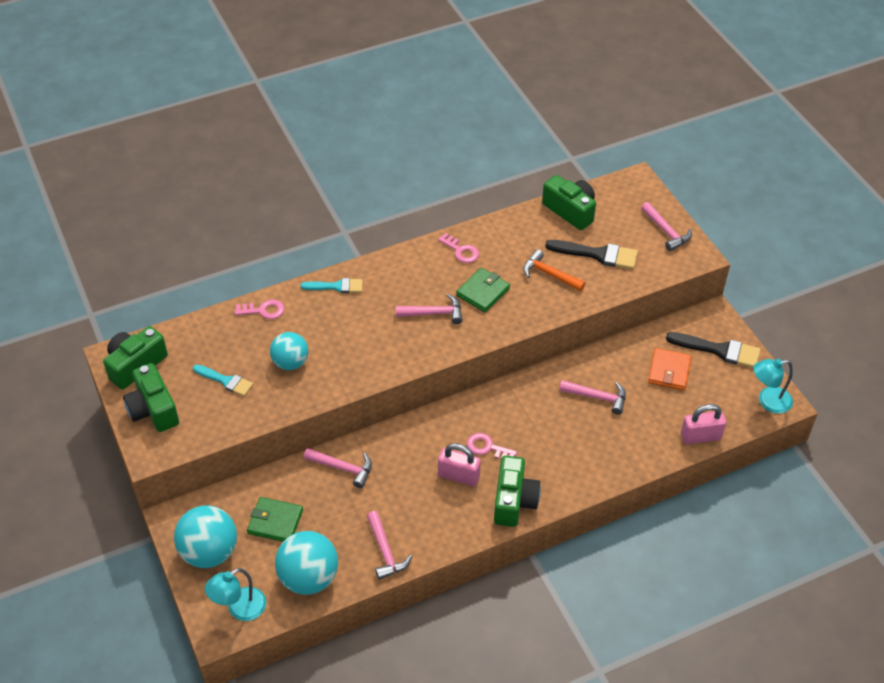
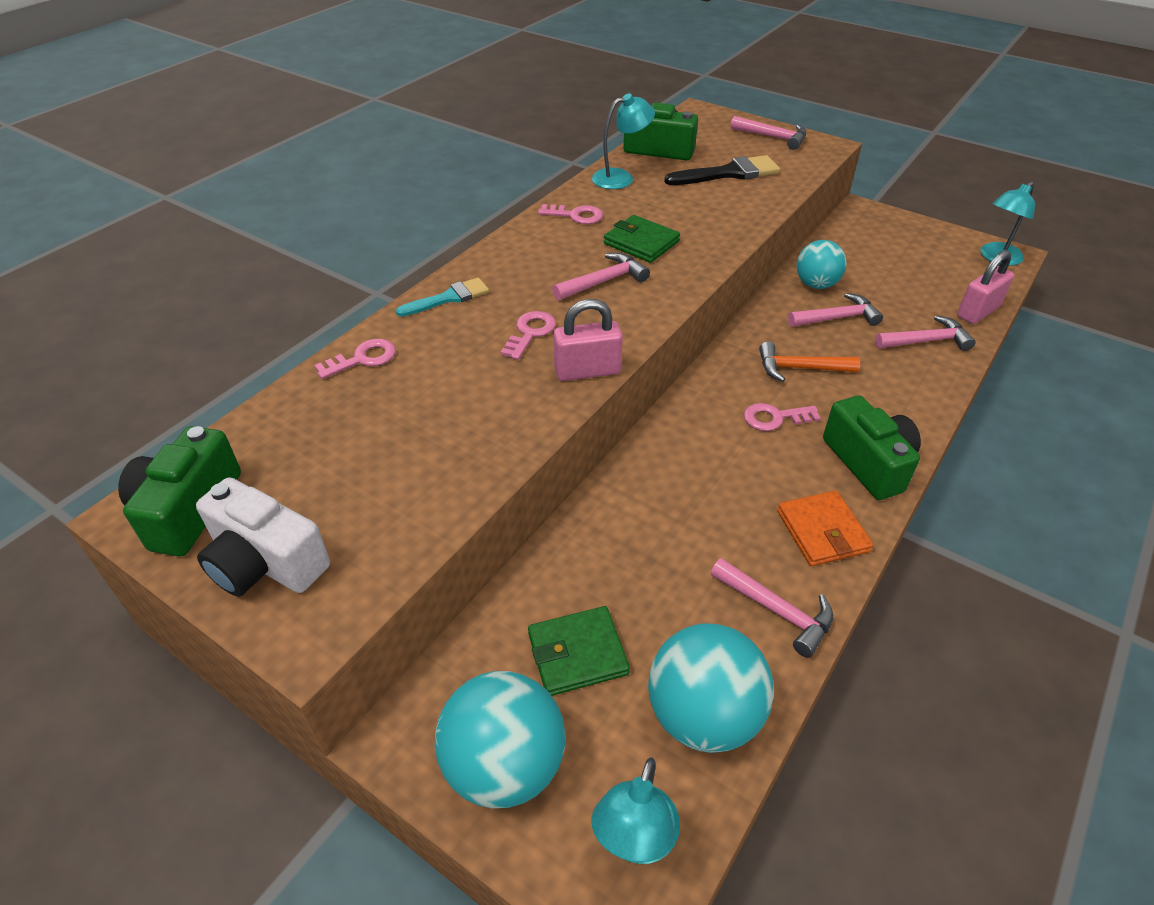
camera: 30 degrees left, 5 degrees down
(153, 409) = (265, 562): green camera -> white camera
(226, 381) = (369, 468): turquoise brush -> none
(290, 363) = (456, 404): turquoise ball -> turquoise ball (816, 284)
(343, 468) = (615, 527): pink hammer -> pink hammer (926, 341)
(363, 333) = (530, 333): none -> pink key
(458, 476) = (774, 465): pink padlock -> pink padlock (587, 371)
(483, 292) = (641, 242): green wallet -> green wallet turned 60 degrees counterclockwise
(519, 228) = (621, 177): none -> turquoise lamp
(549, 274) = (698, 204): orange hammer -> orange hammer (800, 368)
(669, 371) = (878, 268): orange wallet -> orange wallet (822, 531)
(719, 350) = (902, 235): black brush -> none

